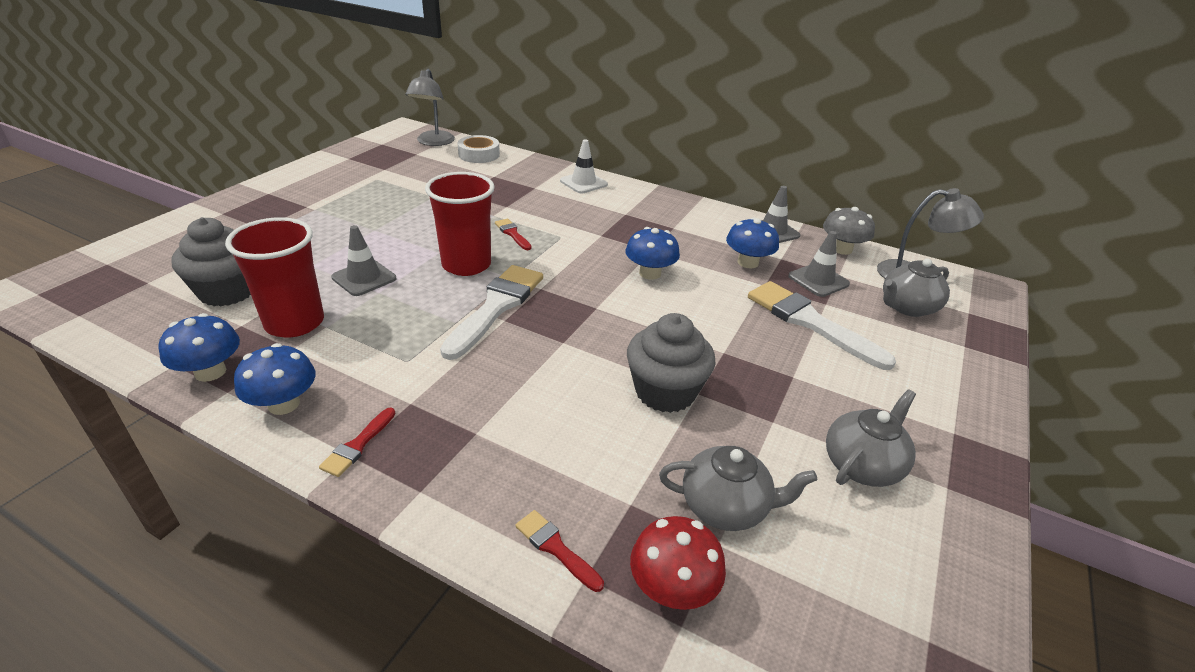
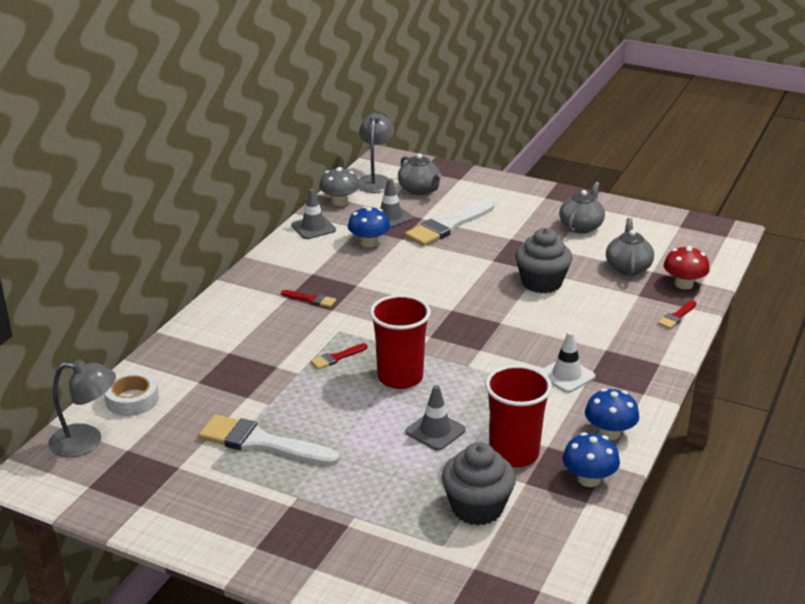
camera: 90 degrees left, 5 degrees down
(358, 445) = (634, 393): red brush -> red brush (311, 299)
(496, 307) = (463, 355): white brush -> white brush (261, 443)
(583, 183) = (215, 322): white traffic cone -> white traffic cone (566, 375)
(650, 273) = (395, 286): blue mushroom -> none
(862, 465) = (581, 226): grey teapot -> grey teapot turned 75 degrees clockwise

